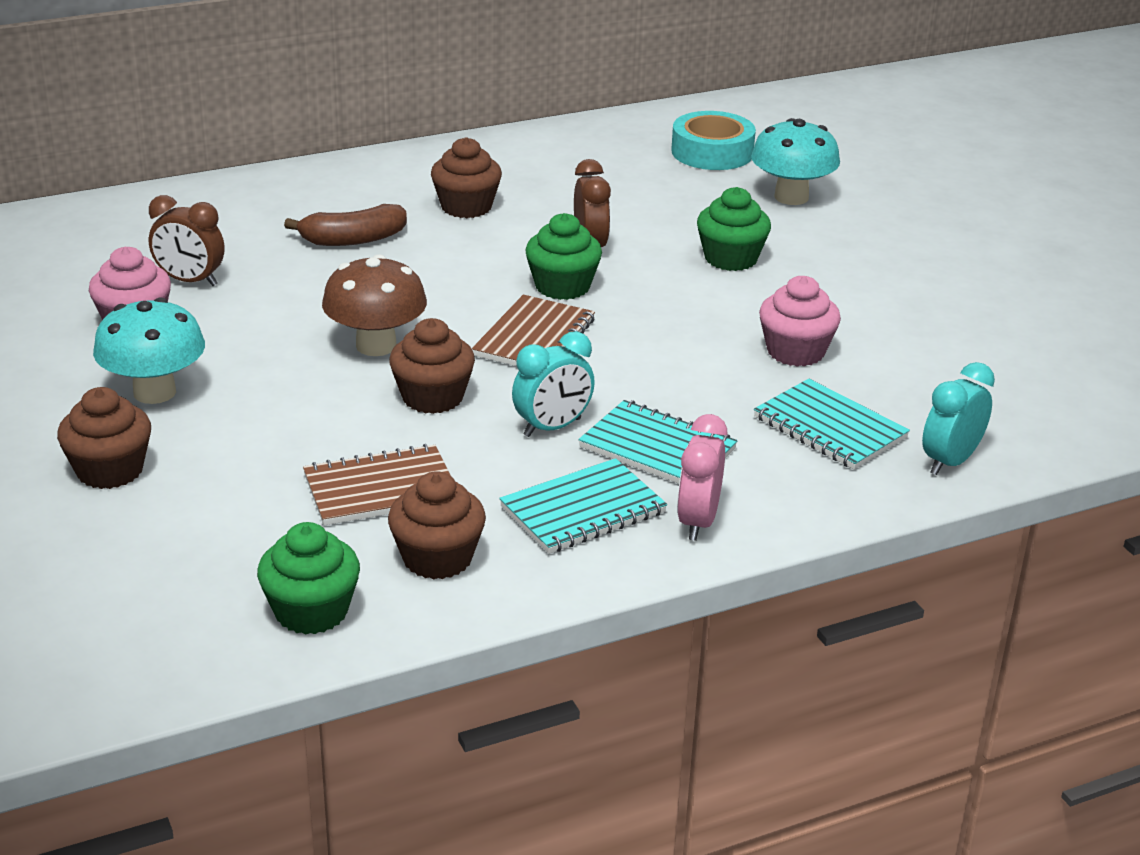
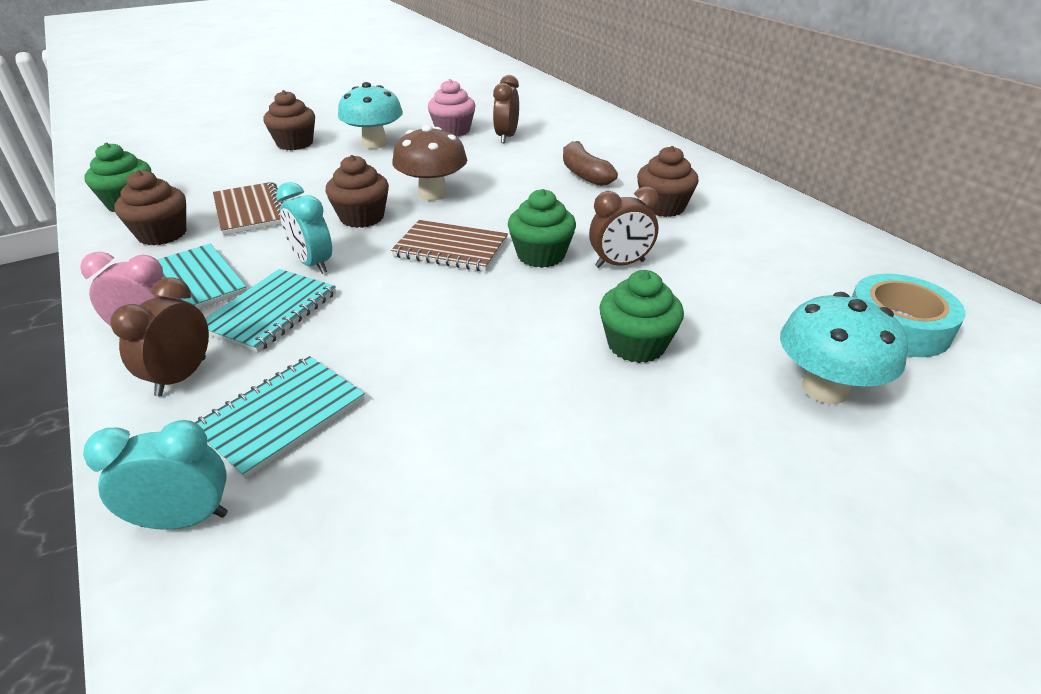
camera: 85 degrees right, 5 degrees up
(772, 490) = (181, 377): none -> brown clock
(795, 351) = (440, 392): pink cupcake -> none
(950, 462) = (184, 519): turquoise clock -> turquoise clock turned 45 degrees counterclockwise

